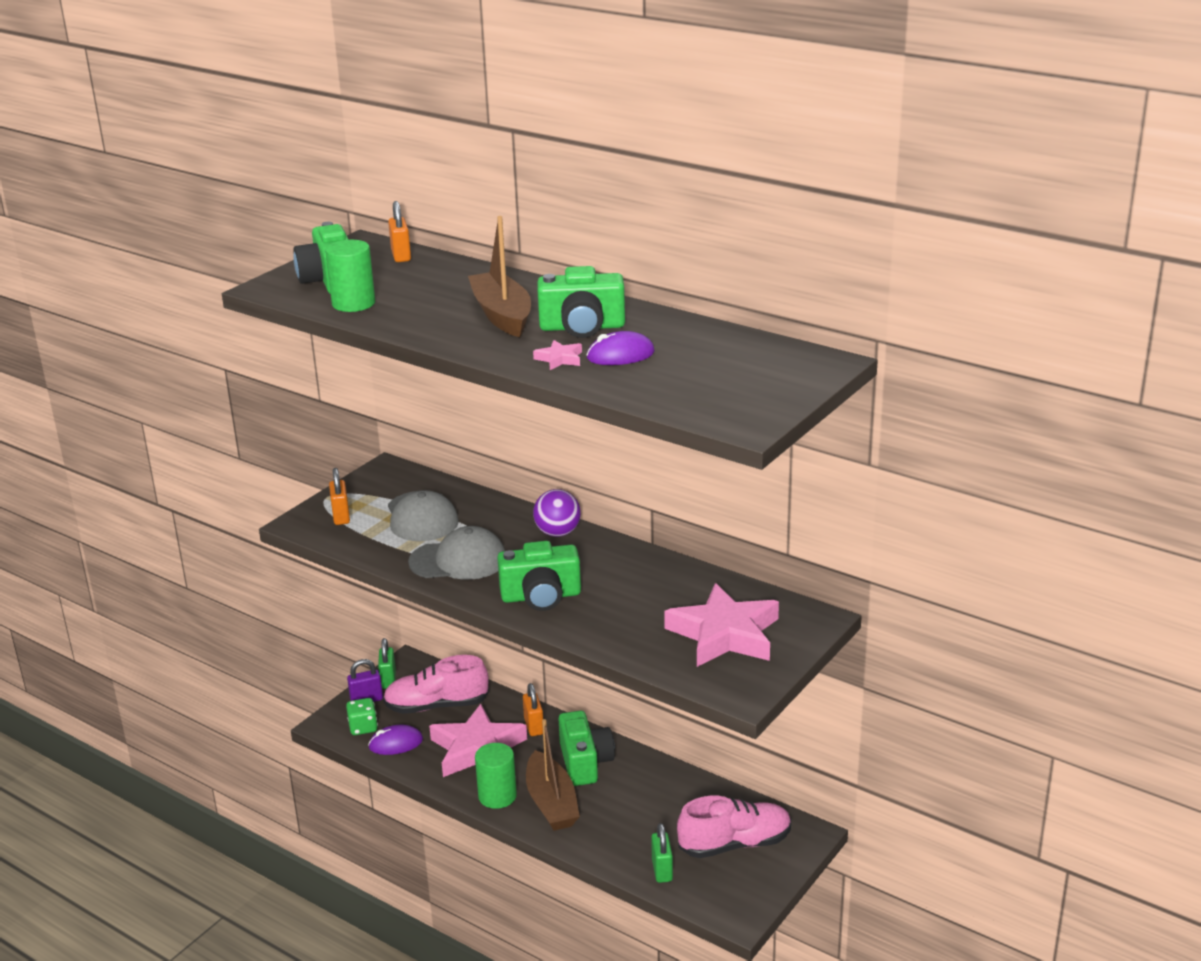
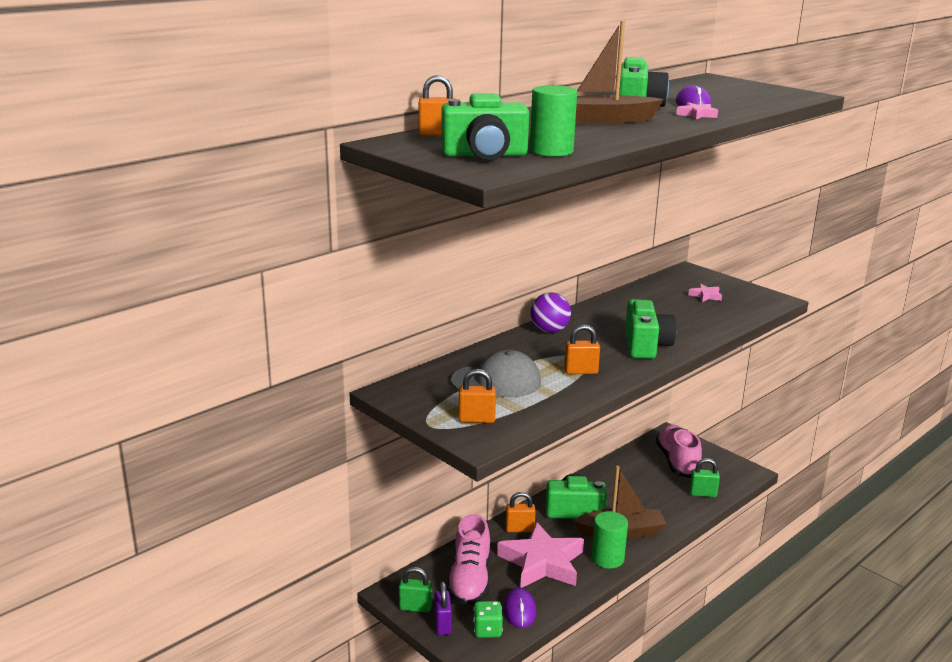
camera: 80 degrees left, 5 degrees down
(458, 560) = (580, 371): grey cap -> orange padlock
(724, 634) = (705, 296): pink star -> pink star, size x0.40

